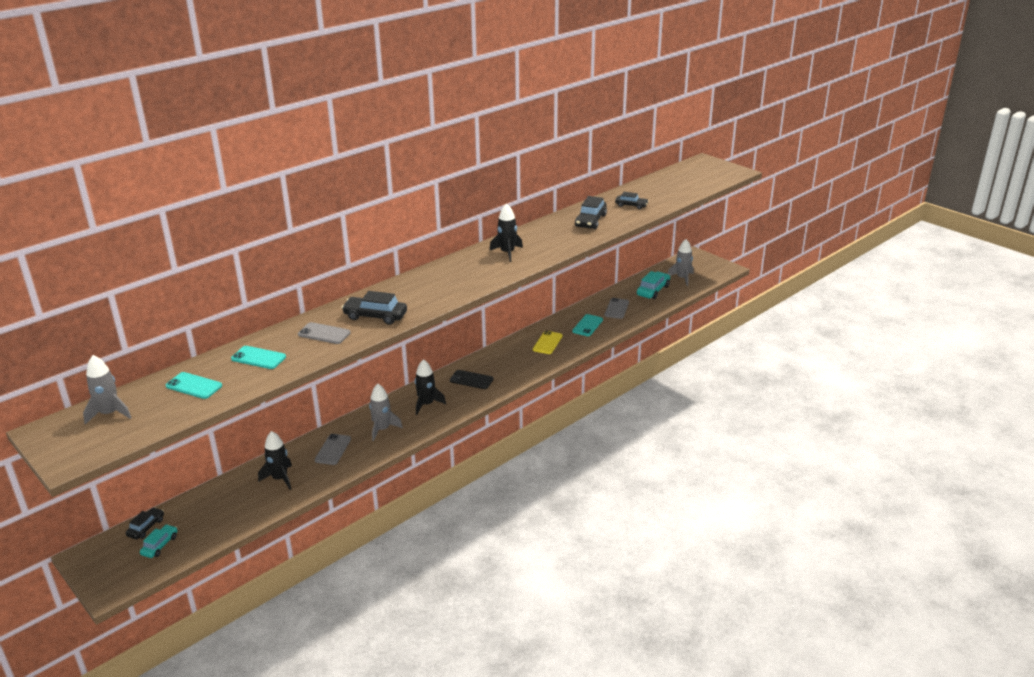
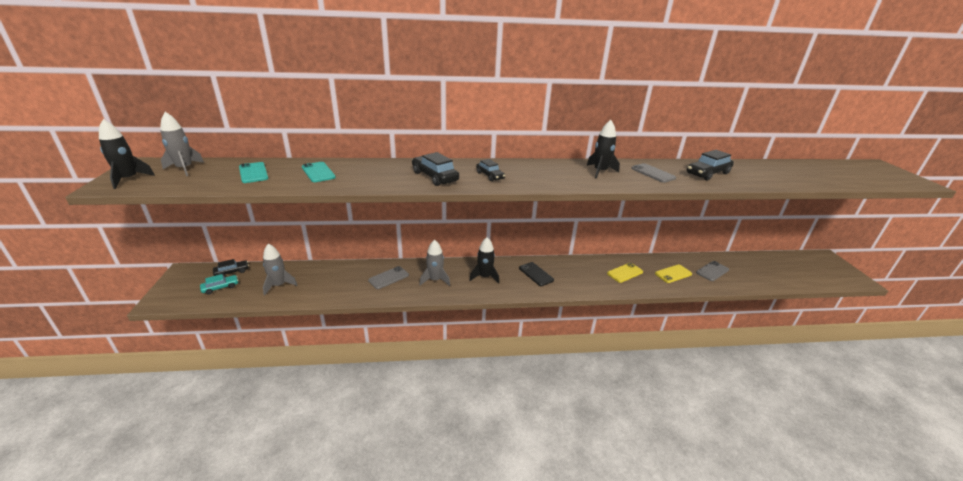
camera: 35 degrees right, 0 degrees up
(280, 478) = (335, 280): black rocket -> black rocket (129, 179)
(324, 334) = (383, 174): grey phone -> grey phone (653, 173)
(587, 325) = (673, 274): turquoise phone -> yellow phone
(631, 205) = (763, 174): black car -> black car (490, 176)
(653, 290) = (761, 270): turquoise car -> none
(682, 278) = (800, 271): grey rocket -> grey rocket (279, 285)

